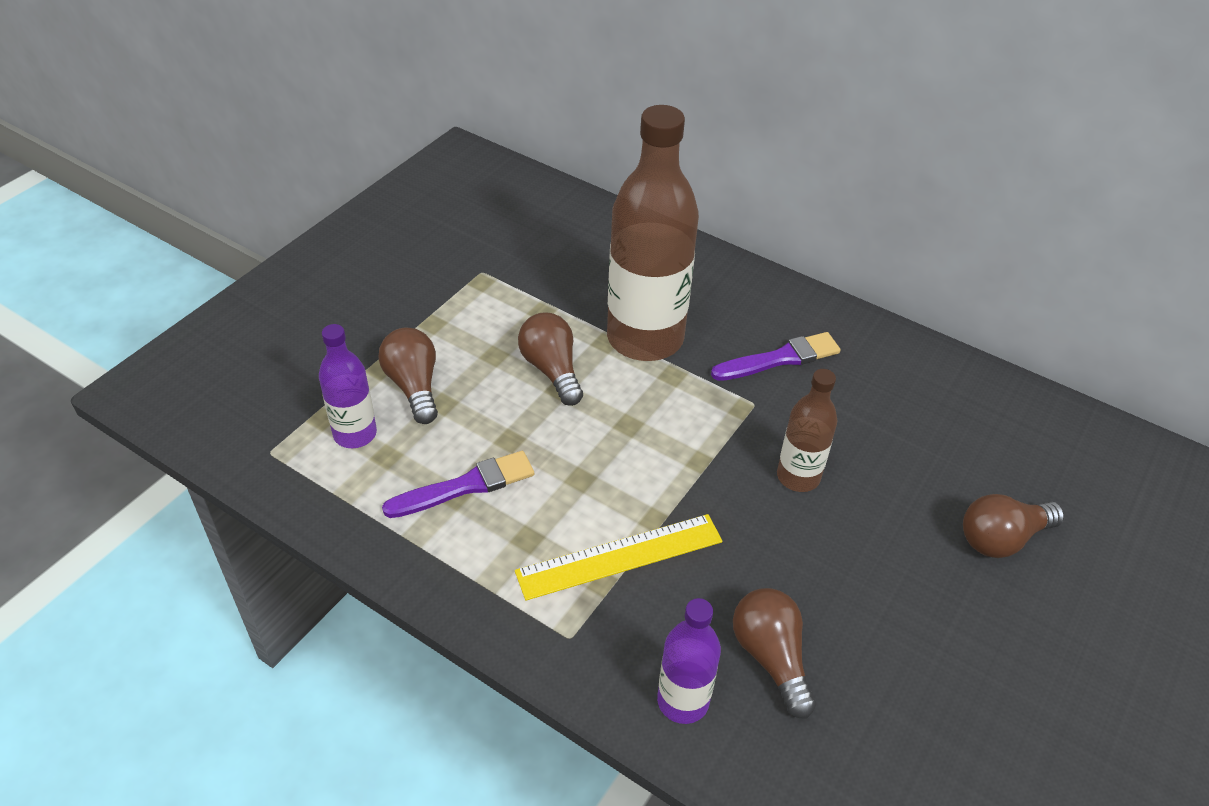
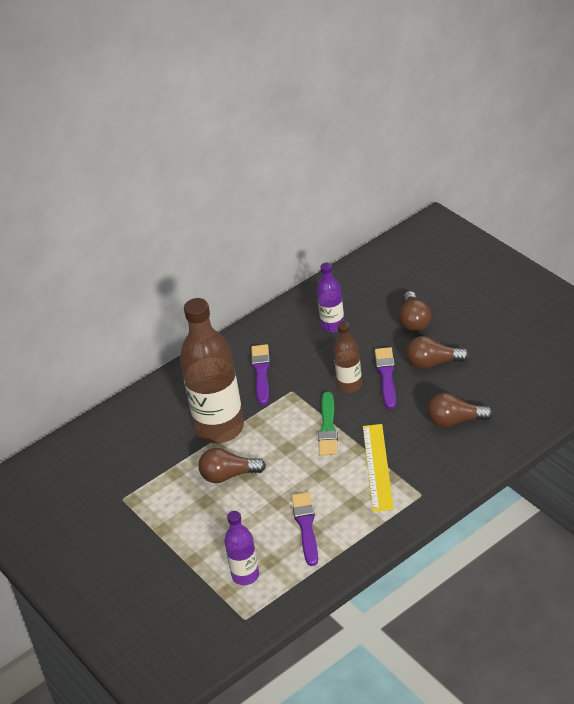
camera: 65 degrees left, 5 degrees down
(414, 386) = (215, 543): brown light bulb -> brown light bulb (433, 363)
(683, 701) = (469, 458): purple bottle -> purple bottle (332, 326)
(690, 468) = (328, 427): none -> green brush
(843, 524) = (386, 376): none -> purple brush

